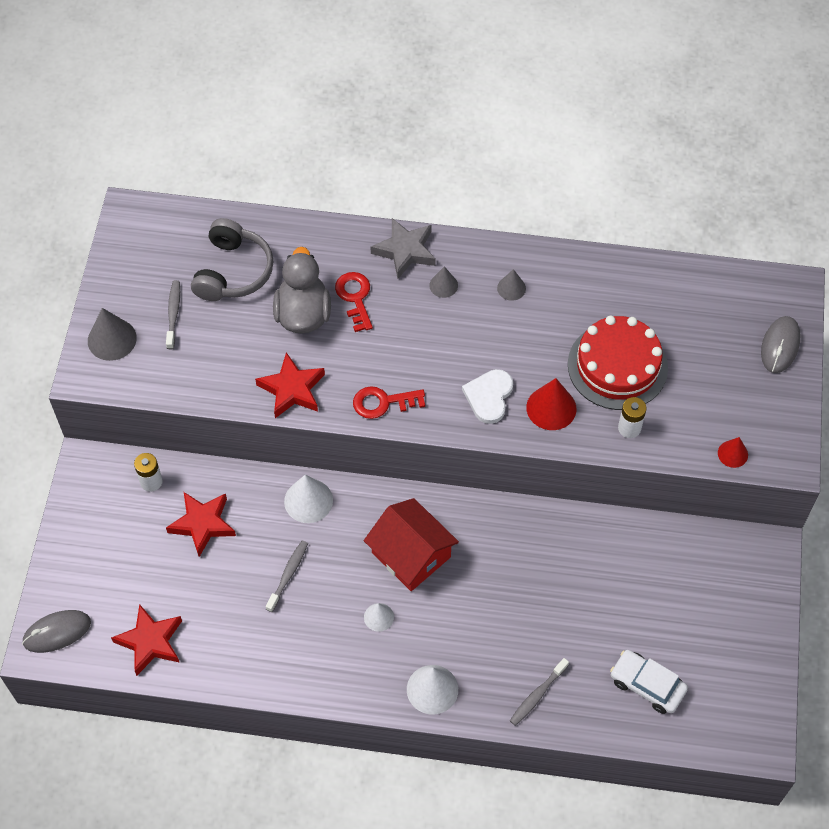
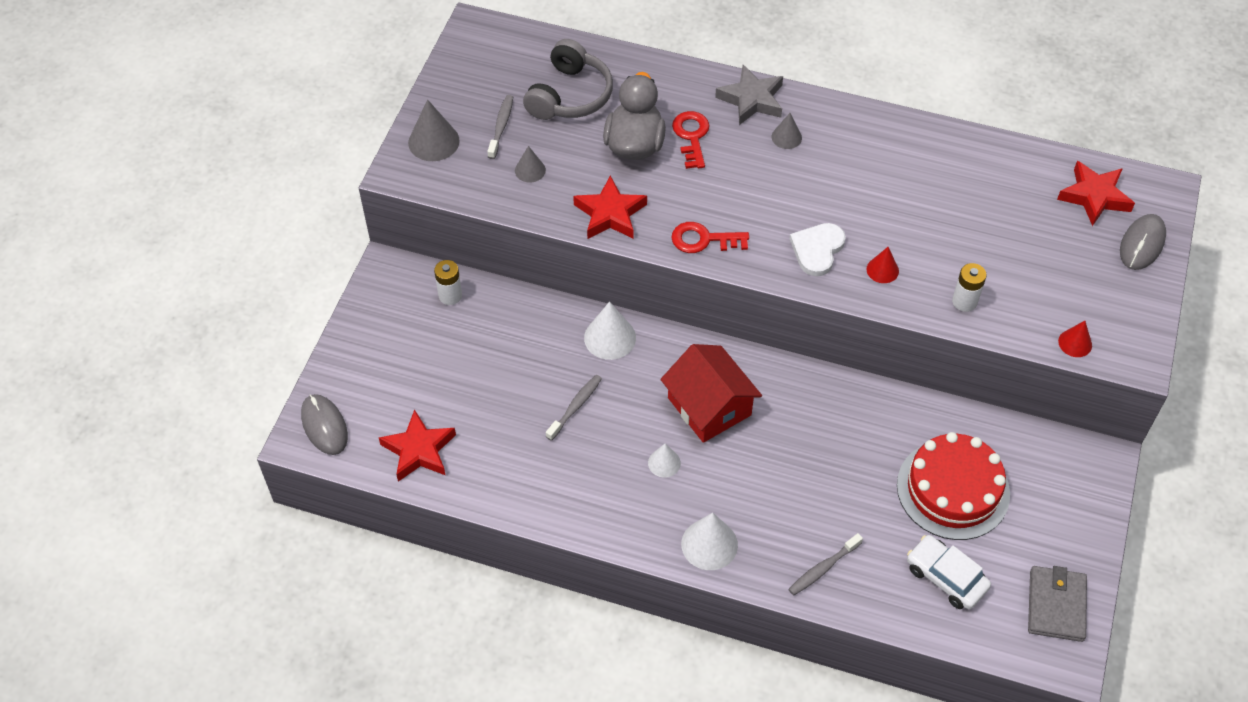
camera: 10 degrees right, 5 degrees down
(57, 632) = (324, 426): grey mouse -> grey mouse turned 75 degrees clockwise
(203, 524) = (495, 344): red star -> red star (1094, 196)
(511, 288) = (858, 149): grey cone -> grey cone (530, 170)
(551, 408) = (882, 270): red cone -> red cone, size x0.60
(617, 366) = (960, 239): red cake -> red cake (953, 489)
(746, 695) = (1056, 605): none -> grey wallet

